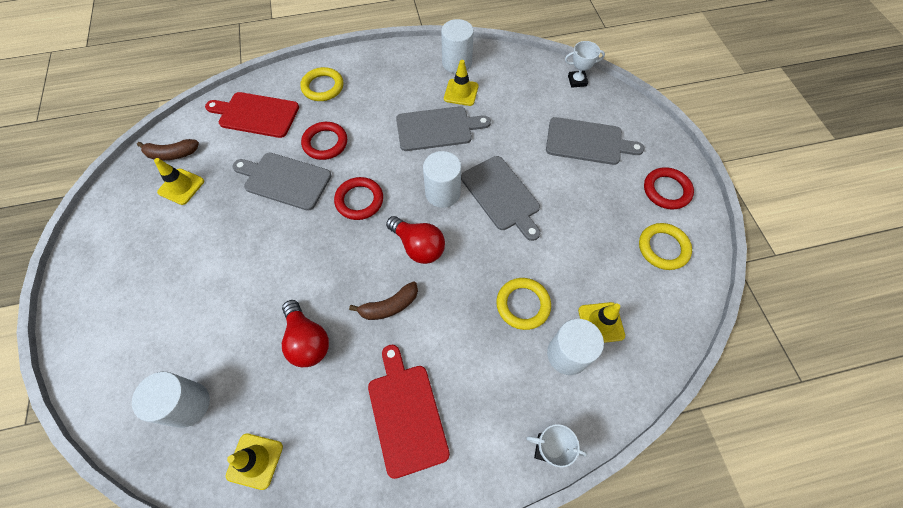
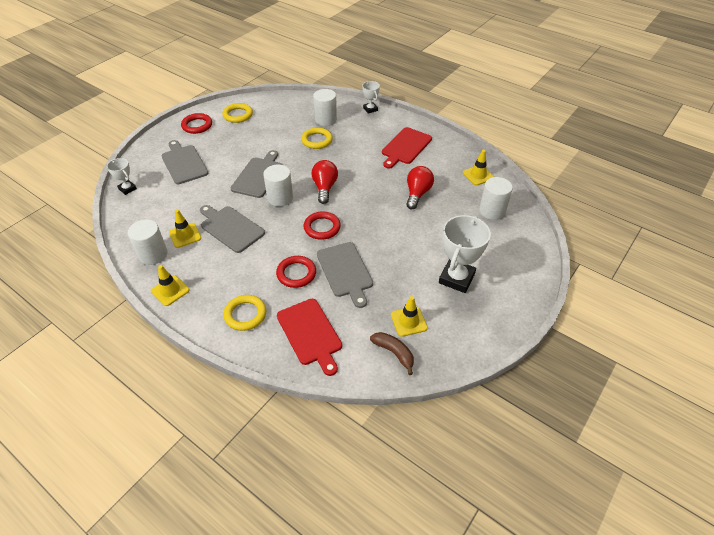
camera: 130 degrees left, 15 degrees down
(166, 265) = (456, 278): none -> white trophy
(389, 306) = (368, 178): brown banana -> none
(601, 323) = (300, 117): yellow traffic cone -> yellow traffic cone (170, 290)

